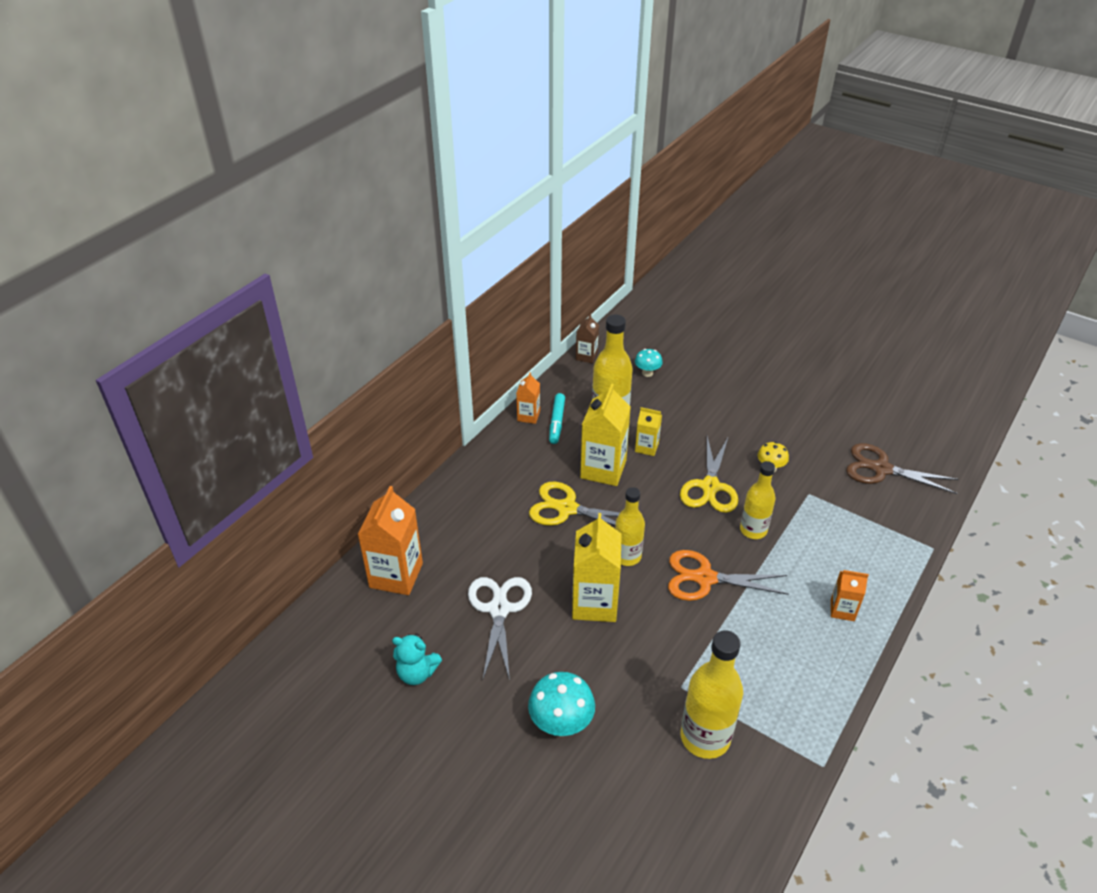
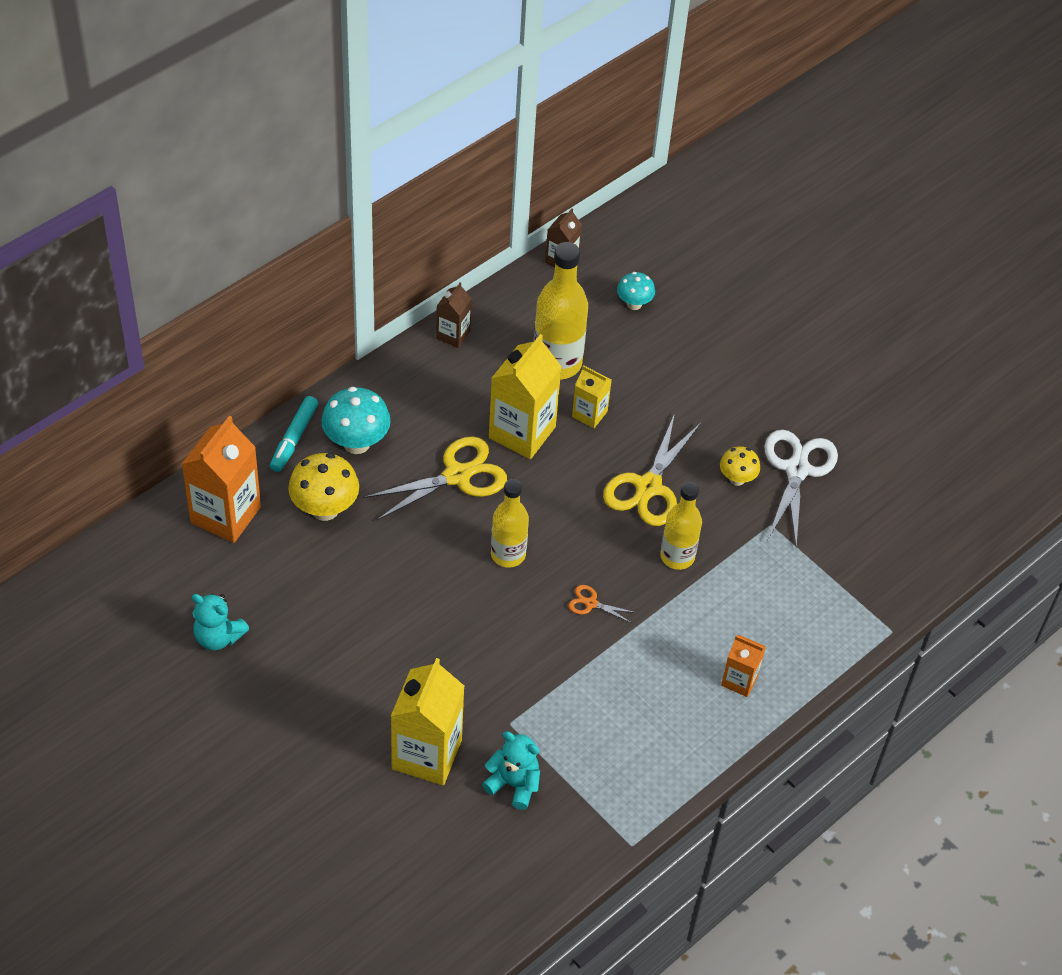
camera: 10 degrees right, 10 degrees up
(474, 554) = (325, 509): none -> yellow mushroom
(499, 609) = (333, 584): white scissors -> white scissors (797, 470)
(528, 416) = (453, 335): orange carton -> brown carton
(556, 422) = (486, 352): turquoise marker -> turquoise marker (294, 438)
(561, 724) = (360, 731): turquoise mushroom -> turquoise mushroom (356, 443)
(567, 509) = (457, 476): yellow scissors -> yellow scissors turned 120 degrees clockwise
(594, 603) = (447, 603): yellow carton -> yellow carton (426, 754)
(705, 578) = (591, 603): orange scissors -> orange scissors, size x0.45
(705, 737) = (514, 784): yellow bottle -> turquoise teddy bear
(881, 469) = (881, 512): brown scissors -> none

